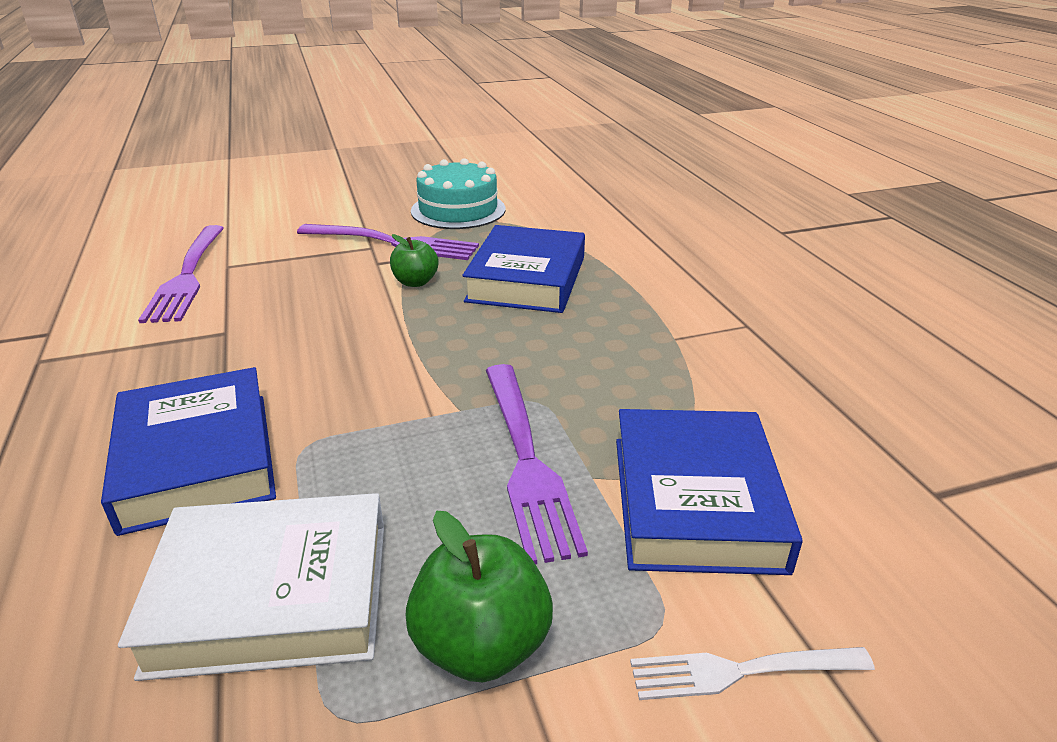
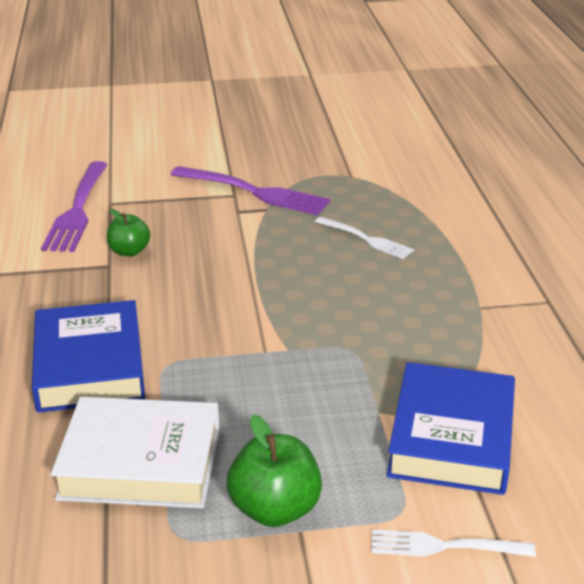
camera: 10 degrees right, 0 degrees up
(415, 282) = (268, 233): green apple -> green apple (129, 251)
(458, 210) = (318, 161): turquoise cake -> none
(526, 461) = (331, 394): purple fork -> none
(527, 279) = (366, 239): blue book -> white fork

